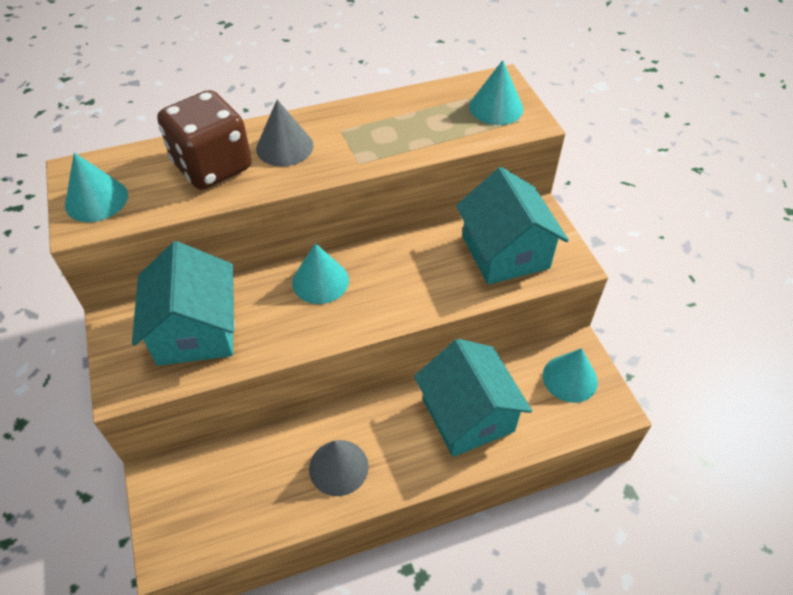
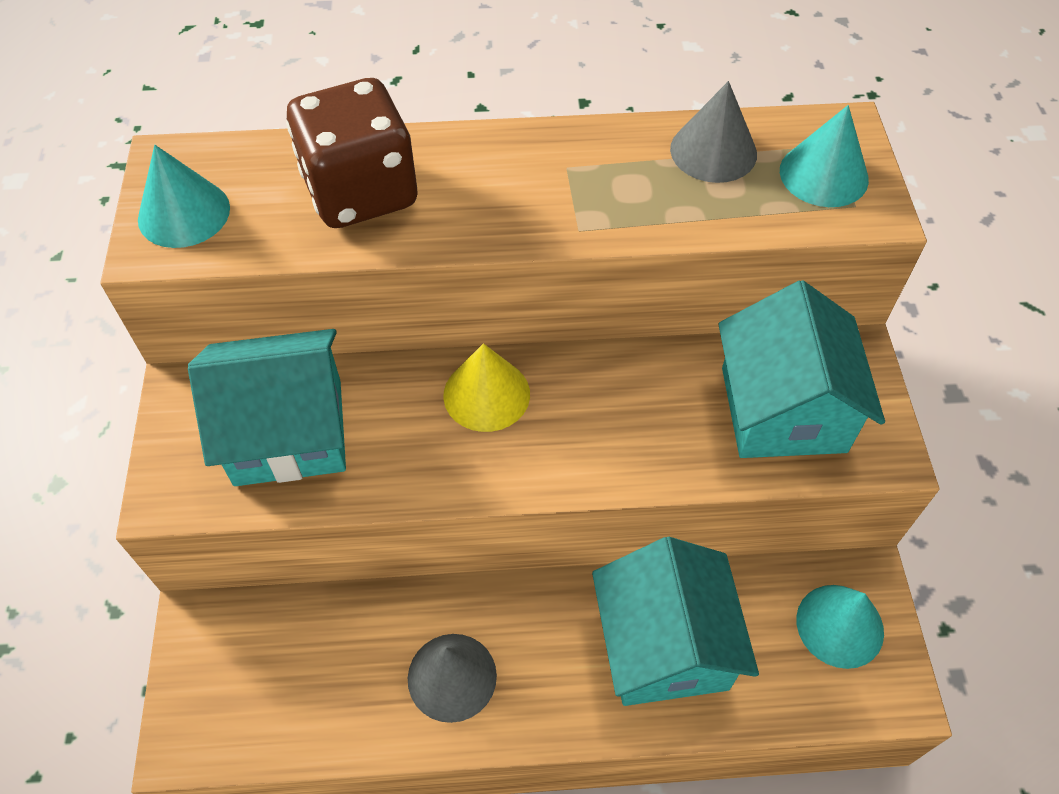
camera: 15 degrees right, 5 degrees up
(195, 330) = (288, 432): turquoise house -> turquoise house turned 75 degrees clockwise
(284, 147) = (474, 180): grey cone -> grey cone (713, 151)
(320, 281) = (486, 394): turquoise cone -> yellow cone

